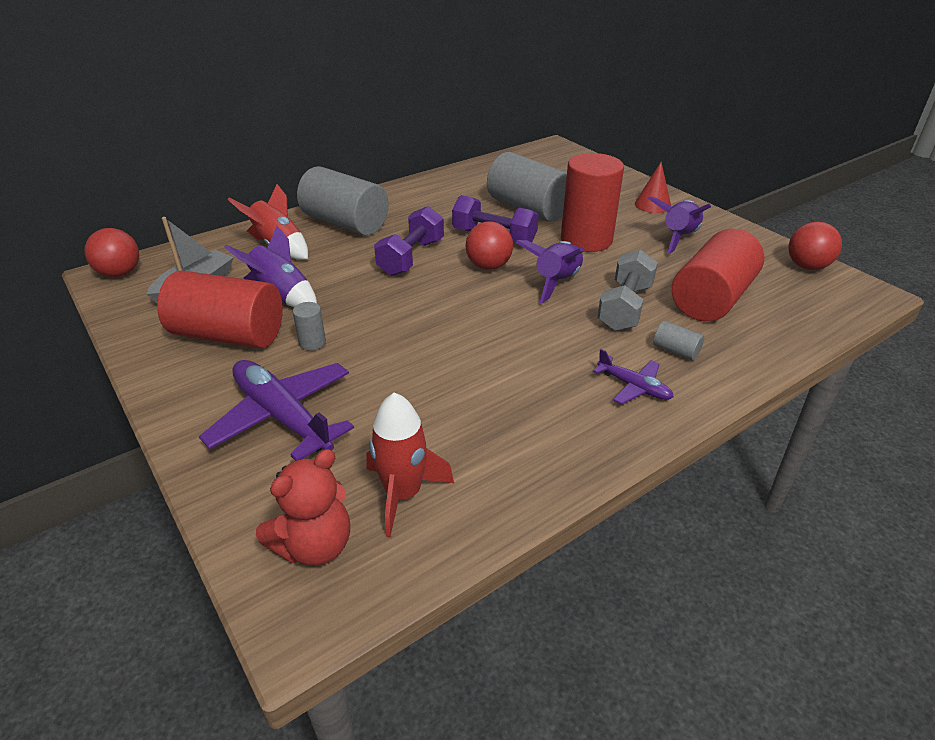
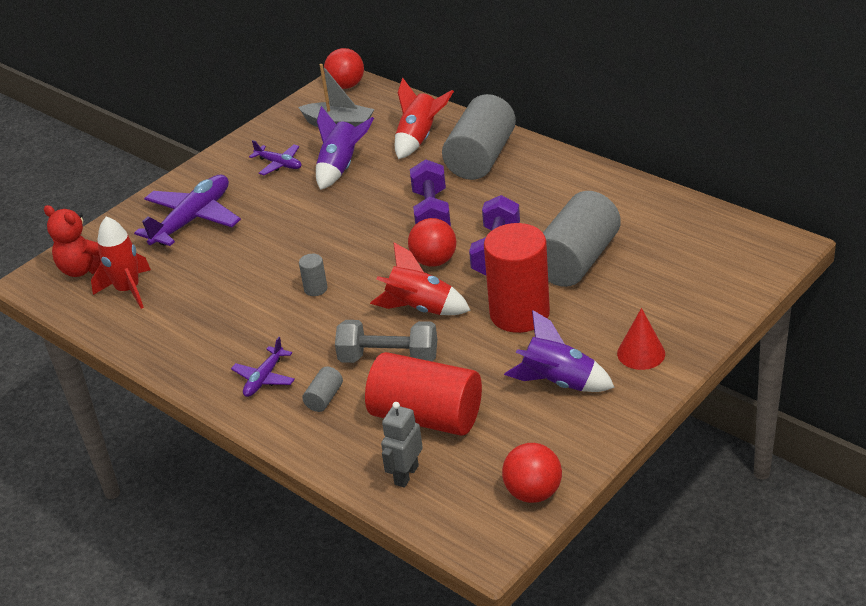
camera: 80 degrees right, 0 degrees up
(229, 335) = (279, 164): red cylinder -> purple plane
(312, 343) = (280, 203): grey cylinder -> grey cylinder (315, 289)
(411, 257) = (431, 213): purple dumbbell -> purple dumbbell turned 75 degrees clockwise
(556, 282) = (420, 308): purple rocket -> red rocket
(788, 319) = (406, 475): none -> grey robot

